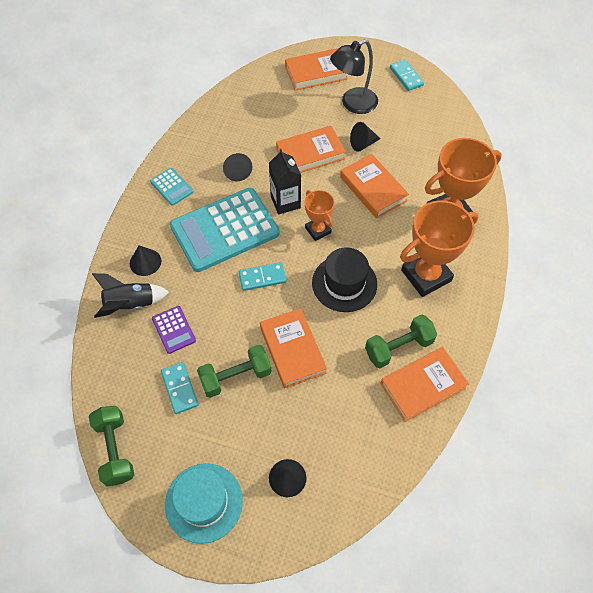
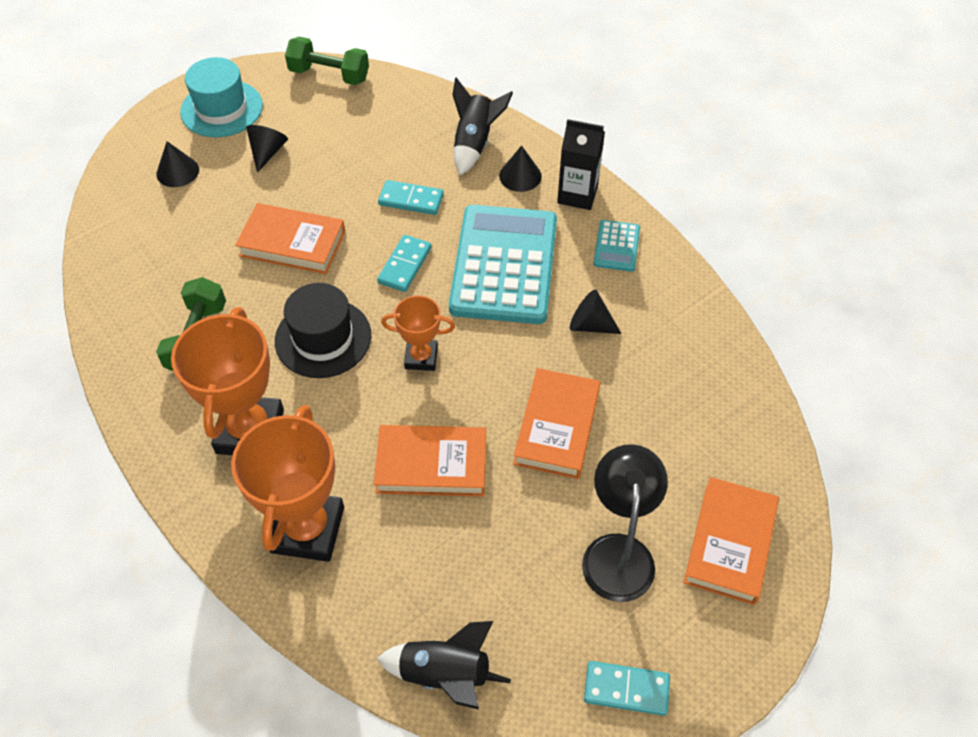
camera: 125 degrees right, 5 degrees down
(172, 187) = (616, 246): turquoise calculator -> turquoise calculator turned 75 degrees counterclockwise
(174, 330) = (411, 162): purple calculator -> none
(180, 388) = (342, 139): turquoise domino -> turquoise domino (411, 200)
(235, 376) = (311, 184): green dumbbell -> none
(285, 202) = (495, 348): black carton -> black carton (577, 194)
(362, 144) = (524, 509): black cone -> black cone (267, 152)
(422, 386) = (136, 330): orange book -> none
(456, 130) = (445, 675): none -> black rocket

